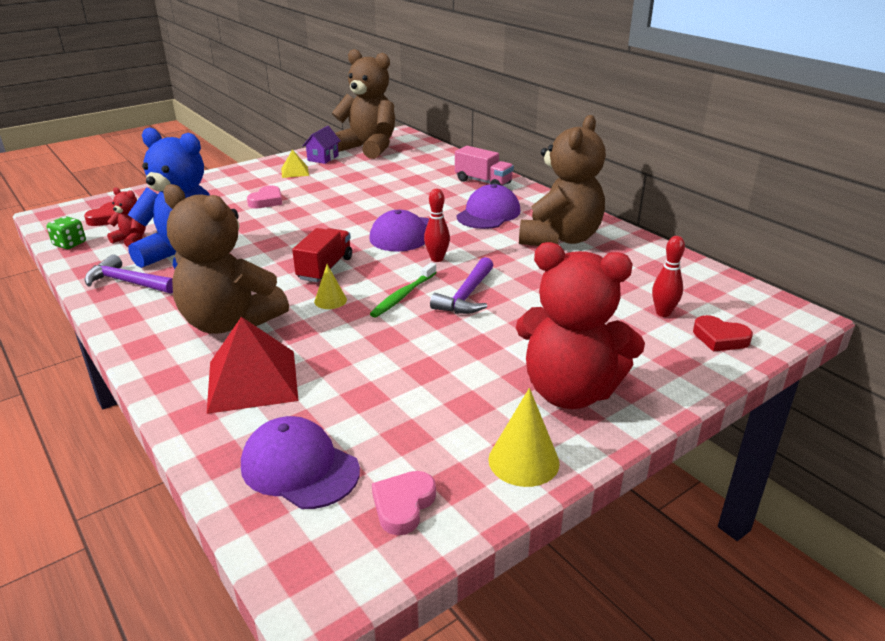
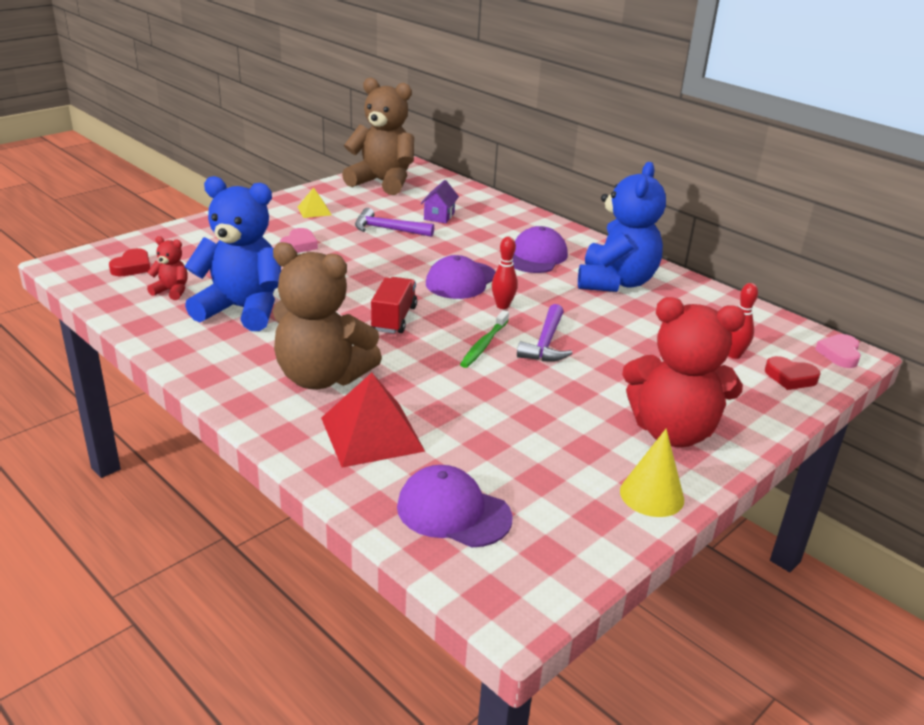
camera: 10 degrees left, 0 degrees up
(70, 244) = (105, 297): green dice -> none
(128, 282) = (193, 338): purple hammer -> purple hammer (388, 229)
(323, 158) = (338, 194): purple house -> purple house (439, 216)
(330, 300) = (413, 352): yellow cone -> none
(403, 505) = (560, 539): pink heart -> pink heart (839, 354)
(483, 182) = (518, 221): pink truck -> none
(560, 239) = (616, 282): brown teddy bear -> blue teddy bear

